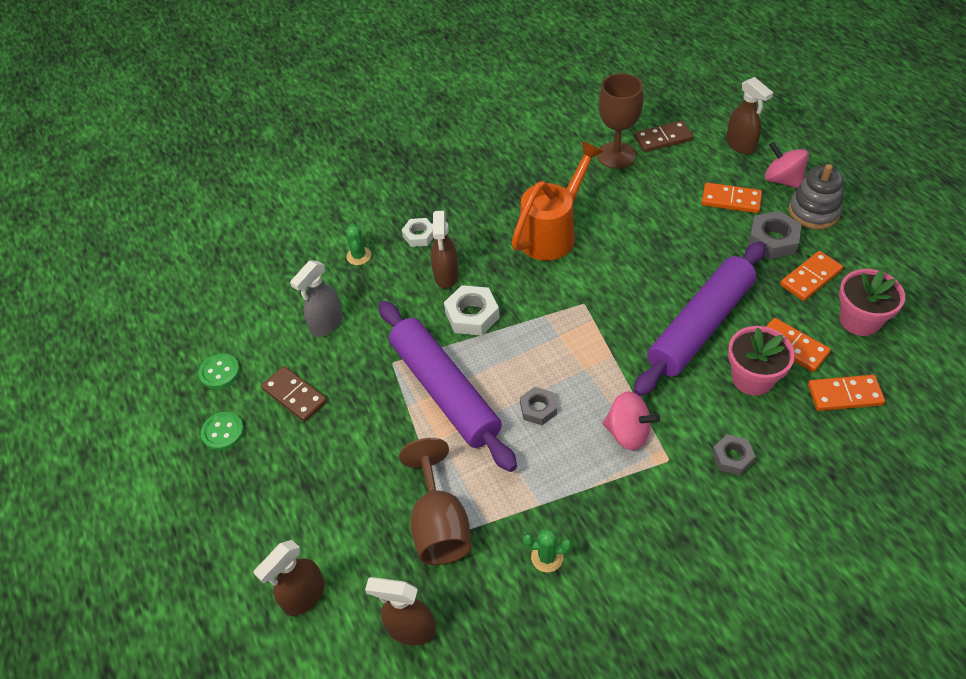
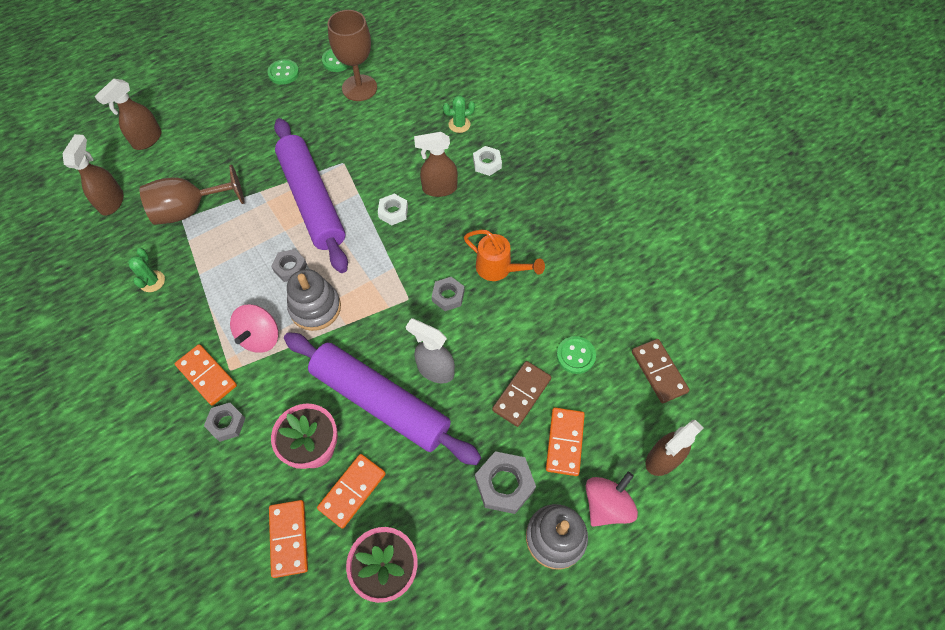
camera: 80 degrees right, 10 degrees up
(294, 395) = (313, 107): brown domino -> brown domino (521, 394)
(303, 596) = (147, 140): brown spray bottle -> brown spray bottle turned 90 degrees counterclockwise
(326, 324) = (383, 115): grey spray bottle -> grey spray bottle (435, 370)
(445, 391) = (312, 200): purple rolling pin -> purple rolling pin turned 75 degrees counterclockwise
(472, 315) = (393, 212): white nut -> white nut, size x0.65
(553, 232) = (499, 269): orange watering can -> orange watering can, size x0.64
(582, 272) = (448, 296): none -> grey nut
(592, 383) = (315, 308): none -> grey stacking toy
(616, 155) = (622, 323): brown goblet -> brown goblet (359, 88)
(648, 187) = (575, 355): none -> green button
(810, 278) = (449, 521): orange domino -> orange domino (207, 375)

